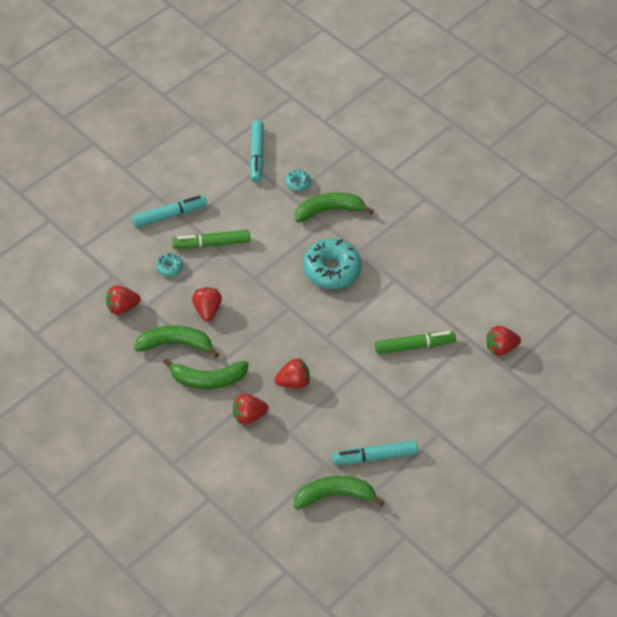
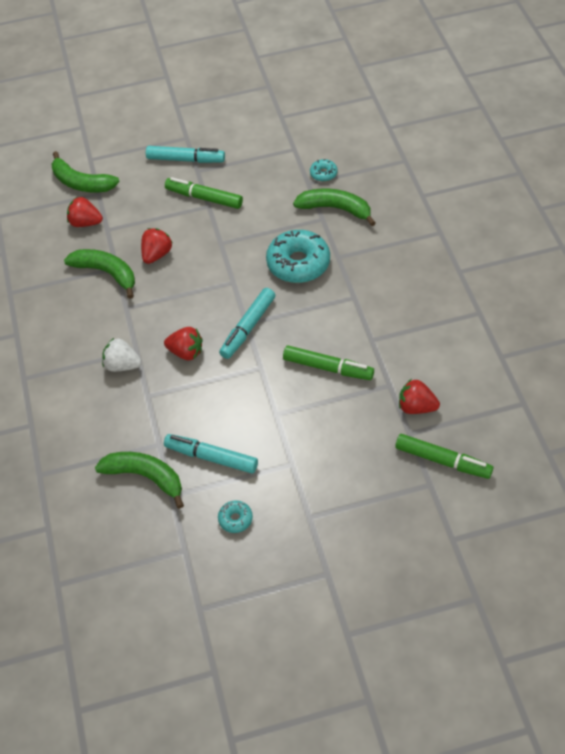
camera: 35 degrees right, 0 degrees up
(169, 267) = (152, 204): turquoise donut -> turquoise donut (235, 519)
(208, 379) = (111, 316): green banana -> green banana (81, 183)
(249, 416) = (122, 365): red strawberry -> white strawberry
(257, 155) = (303, 136): turquoise marker -> turquoise marker (248, 327)
(546, 380) = (443, 461): none -> green marker

